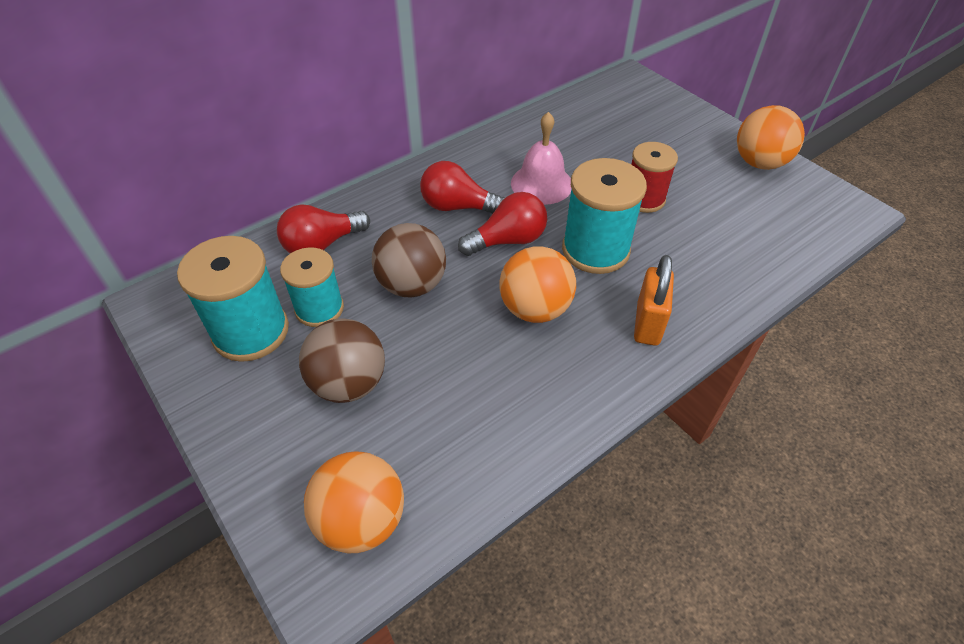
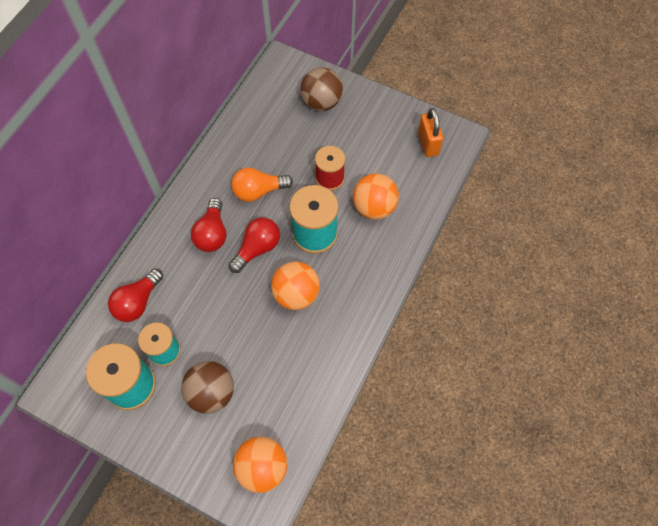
camera: 25 degrees left, 15 degrees up
(412, 285) = (213, 308): brown ball -> brown ball (321, 102)
(458, 207) = (212, 233): red light bulb -> red light bulb turned 75 degrees counterclockwise
(541, 184) = (259, 191): pink bell -> orange light bulb
(647, 324) = (365, 277): orange padlock -> orange padlock (428, 144)
(759, 163) = (392, 116): orange ball -> orange ball (374, 207)

